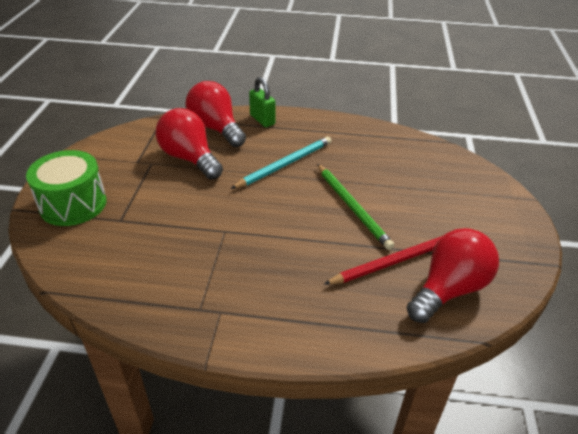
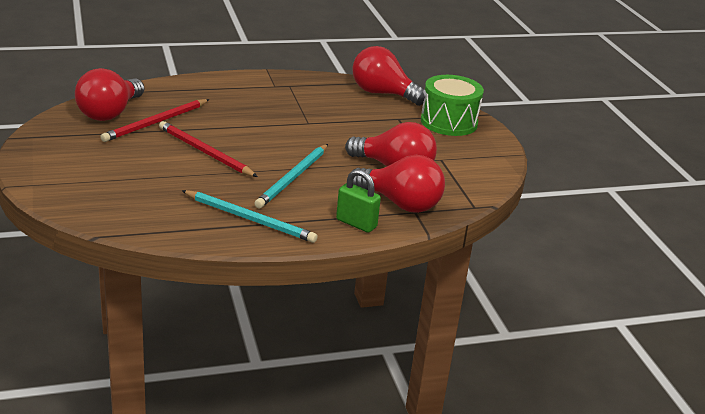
camera: 155 degrees right, 10 degrees down
(93, 266) = (383, 94): none -> red light bulb
(338, 136) = (250, 219): none -> turquoise pencil
(352, 207) = (205, 152): green pencil -> red pencil

